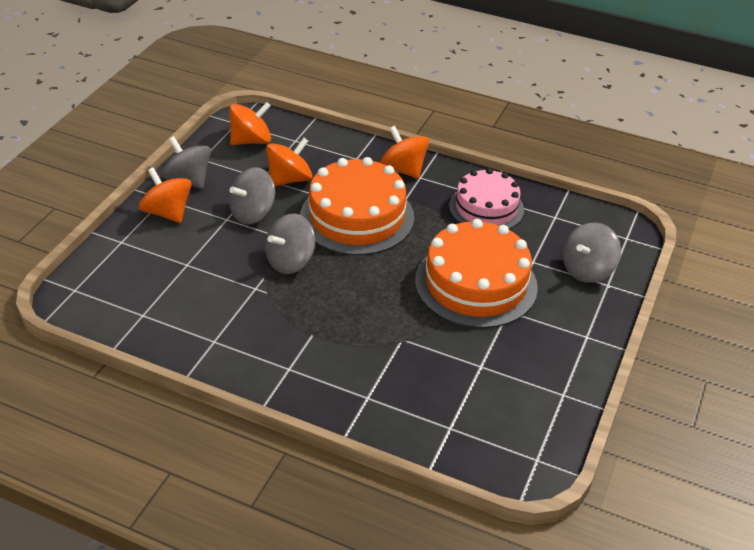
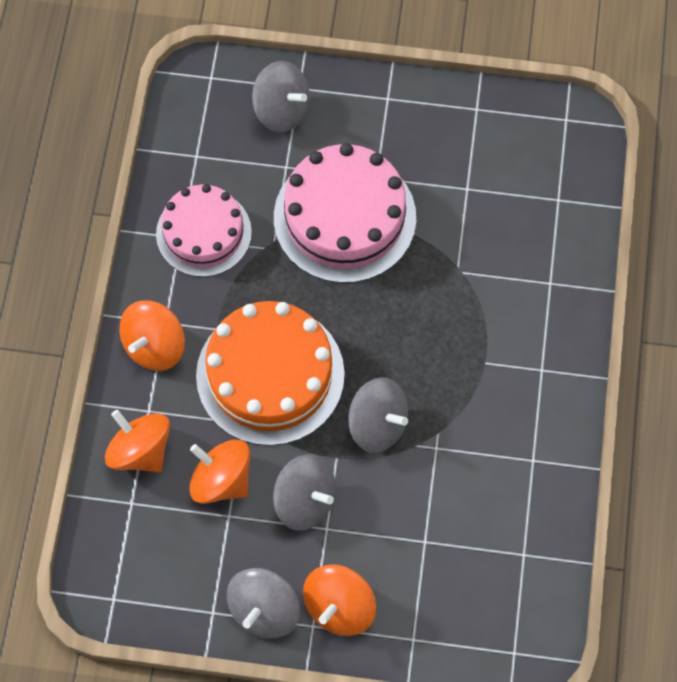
camera: 105 degrees left, 25 degrees up
(251, 141) = (151, 562): orange spinning top -> orange spinning top (140, 450)
(476, 283) = (344, 217): orange cake -> pink cake

